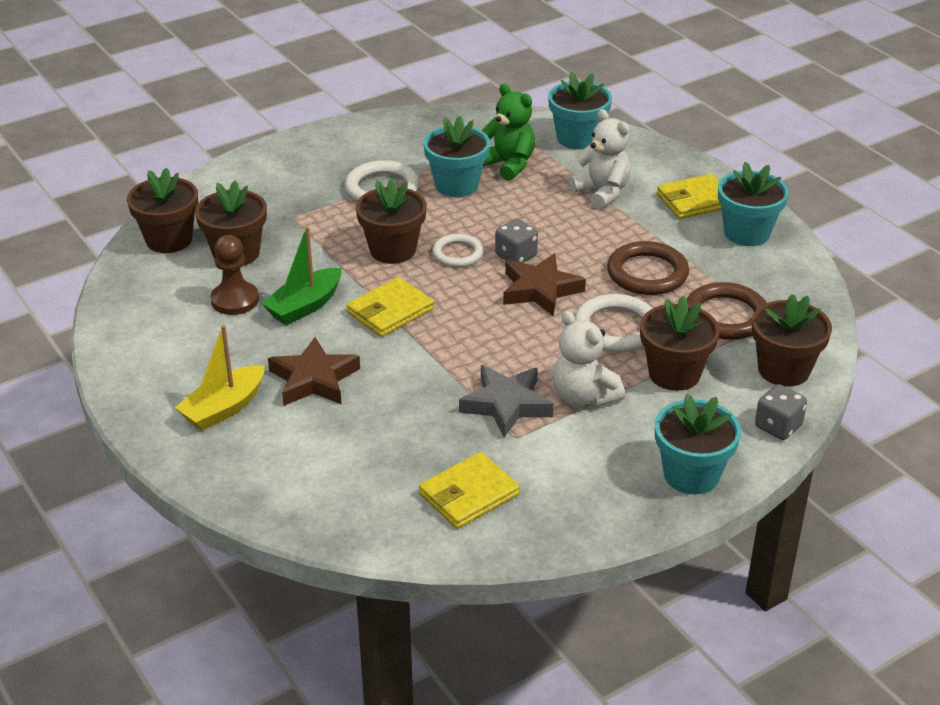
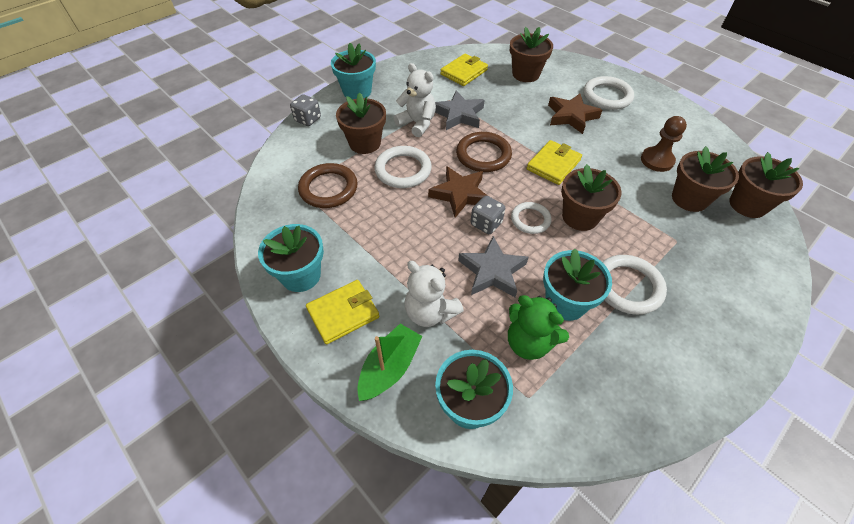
camera: 170 degrees right, 15 degrees up
(224, 408) = (607, 96): yellow boat -> white ring
(305, 306) = (609, 161): green boat -> green boat (390, 368)
(525, 214) = (492, 271): none -> grey star
(647, 273) = (384, 219): brown ring -> brown ring (483, 155)
(783, 370) = (297, 153): brown flower pot -> brown flower pot (525, 74)

